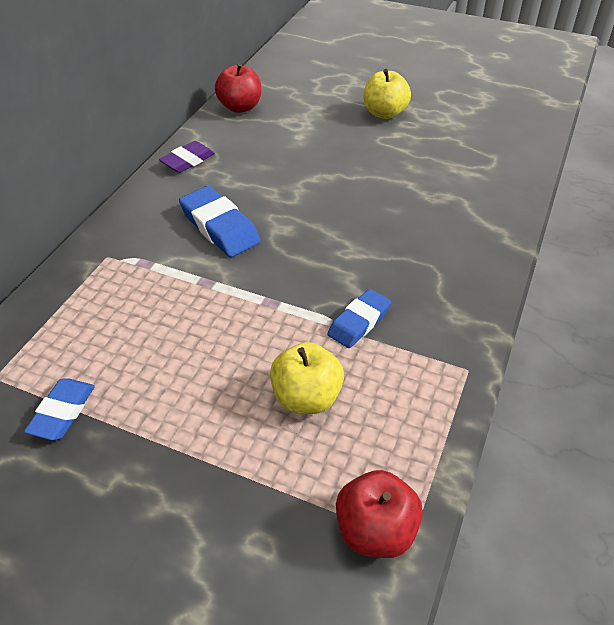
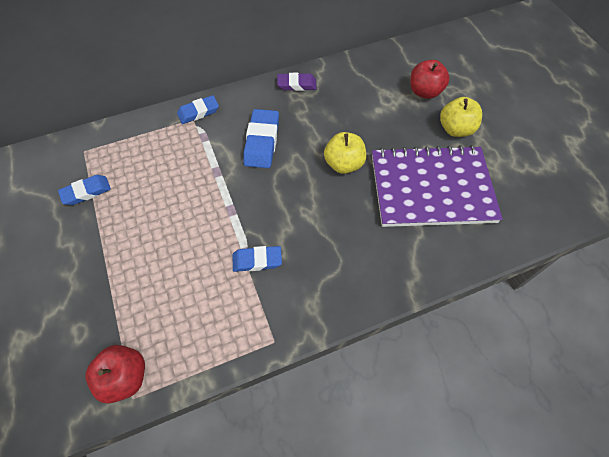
camera: 45 degrees right, 15 degrees up
(105, 246) = (198, 112): none -> blue eraser
(240, 107) = (369, 64): red apple -> red apple (424, 92)
(306, 397) = (181, 279): yellow apple -> yellow apple (343, 164)
(426, 164) = (431, 188): none -> purple notebook

